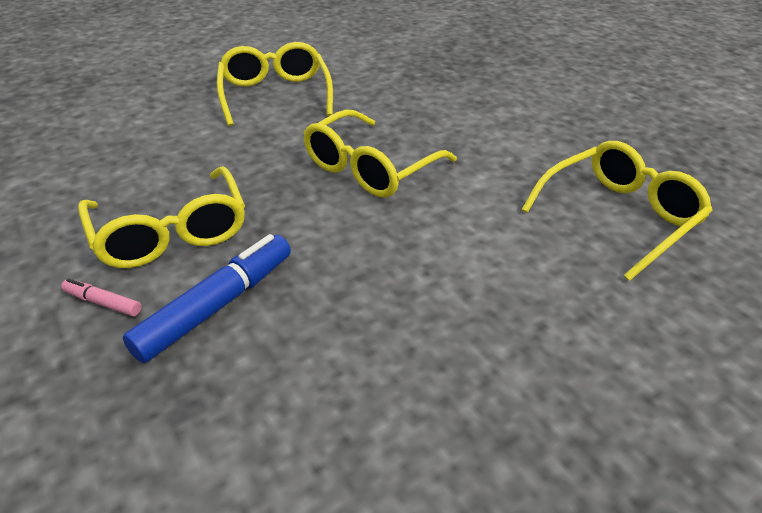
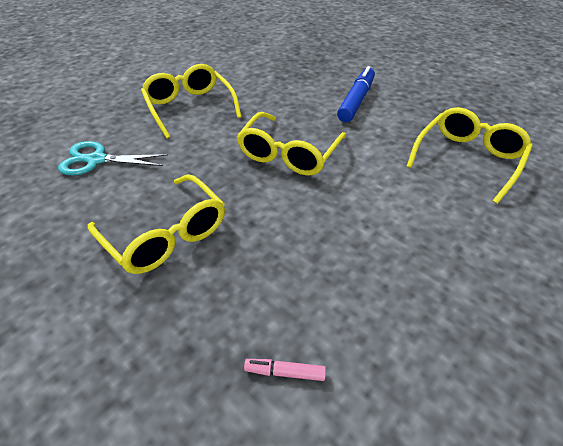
camera: 15 degrees left, 5 degrees up
(103, 303) = (141, 305): pink marker -> pink marker (285, 372)
(136, 136) = (97, 160): none -> turquoise scissors
(216, 305) = (232, 286): blue marker -> blue marker (356, 101)

